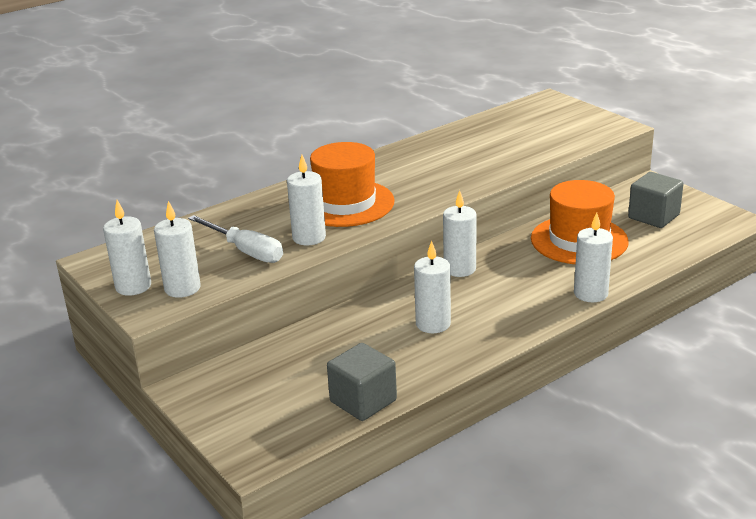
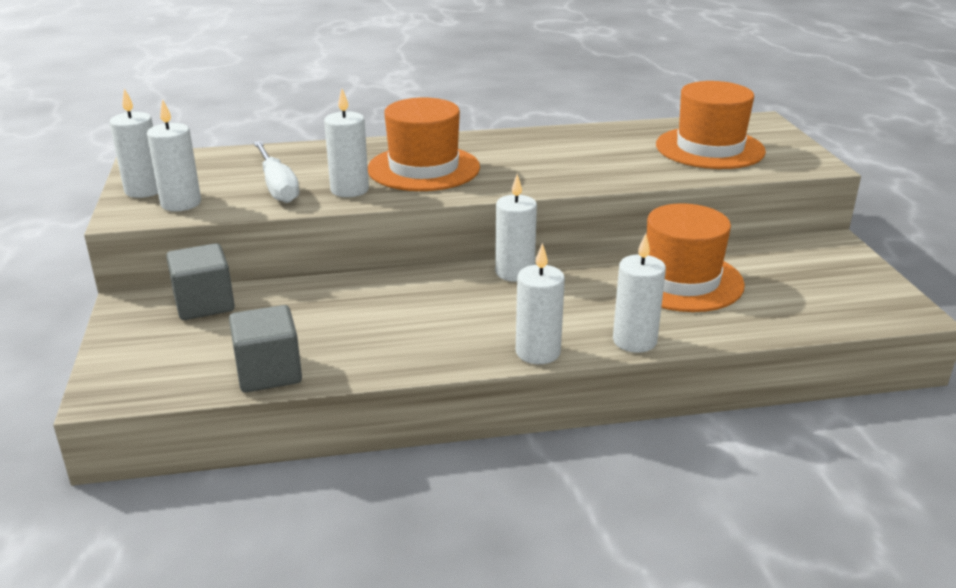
camera: 25 degrees right, 0 degrees up
(433, 324) = (425, 319): white candle -> white candle (538, 352)
(536, 131) = (710, 148): none -> orange hat
(653, 216) = (801, 279): grey cube -> grey cube (204, 304)

